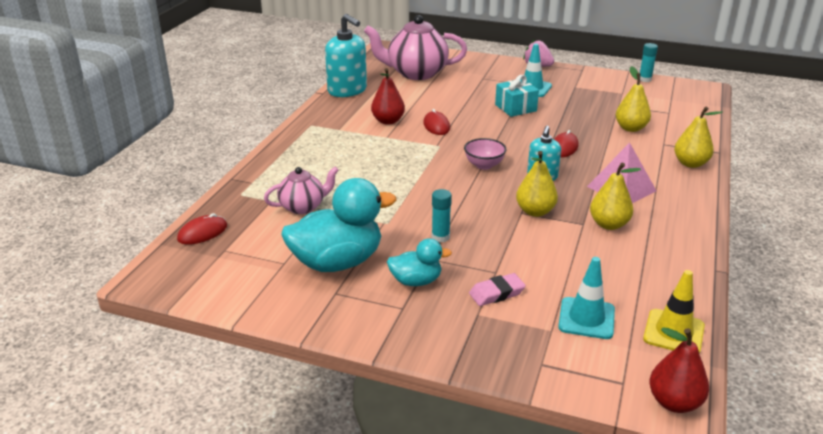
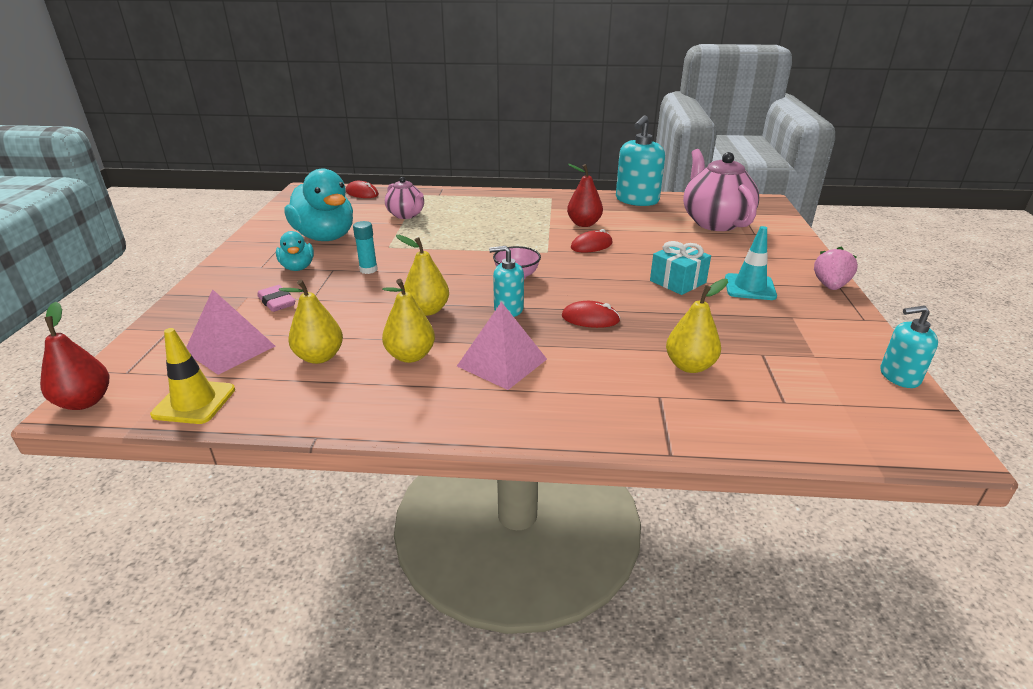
camera: 75 degrees right, 0 degrees up
(586, 318) = (230, 349): turquoise traffic cone -> pink pyramid
(645, 79) = (899, 376): turquoise glue stick -> turquoise soap dispenser
(690, 163) = (608, 421): yellow pear -> yellow pear (319, 357)

